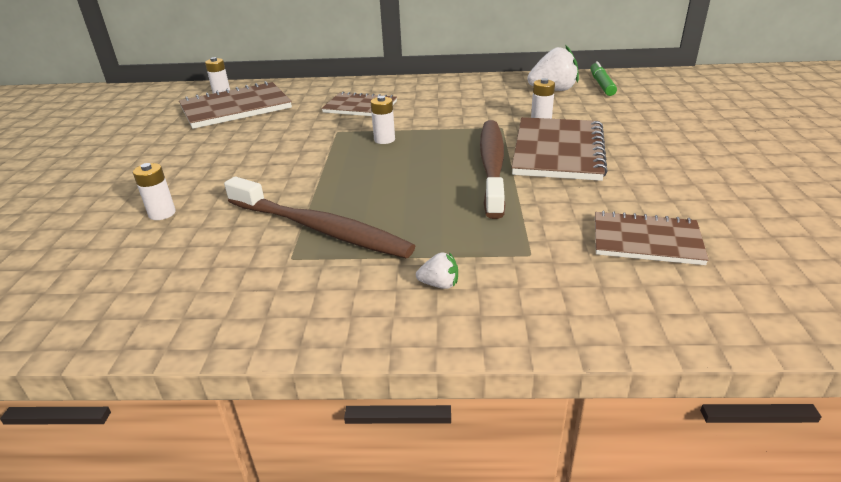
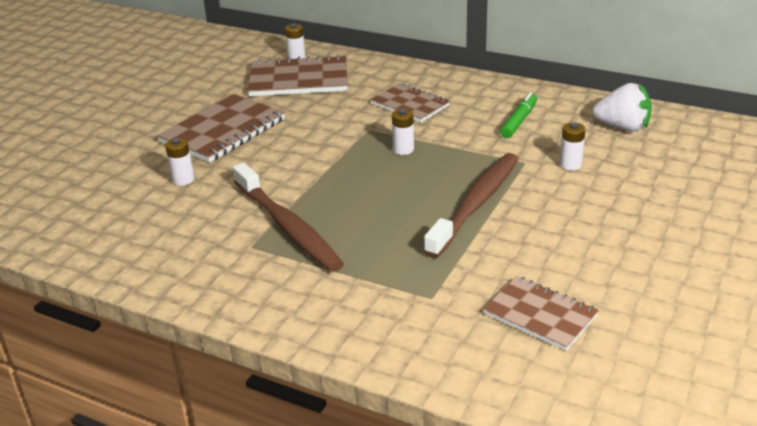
camera: 25 degrees right, 0 degrees up
(439, 284) = (341, 300): white strawberry -> none
(558, 151) = (553, 204): brown notebook -> brown notebook (223, 131)
(601, 84) = (684, 132): green marker -> green marker (518, 121)

